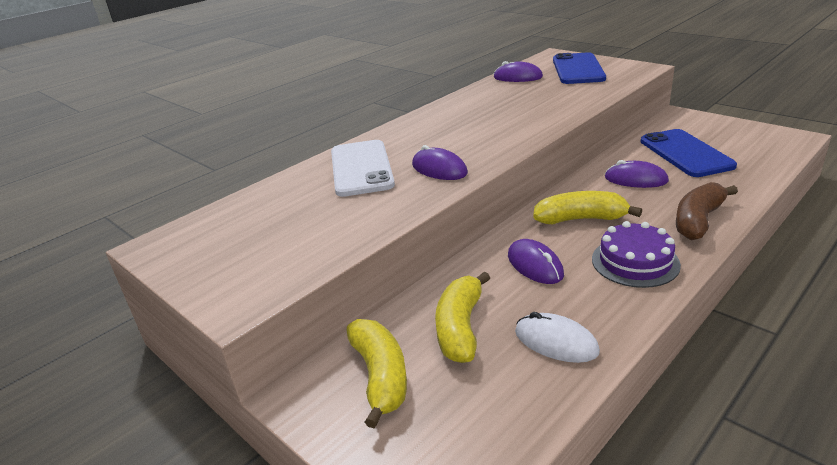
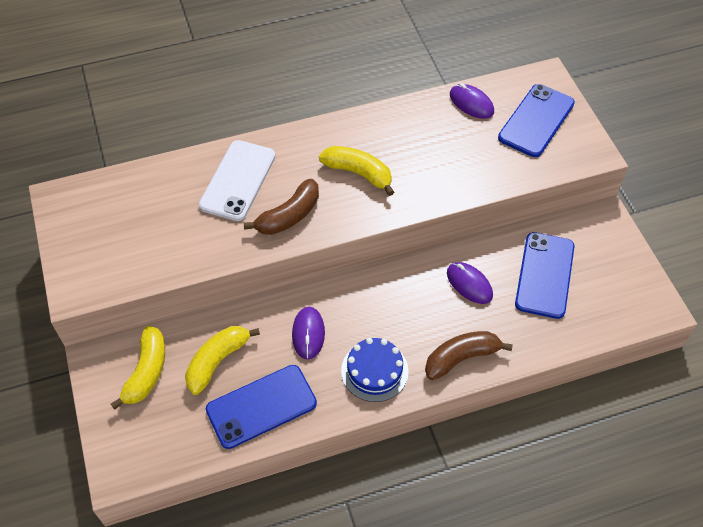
camera: 25 degrees right, 25 degrees up
(439, 169) = (289, 216): purple mouse -> brown banana
(556, 342) = (261, 406): white mouse -> blue phone
(581, 219) = (383, 305): yellow banana -> yellow banana (359, 173)
(635, 262) = (374, 371): purple cake -> blue cake

